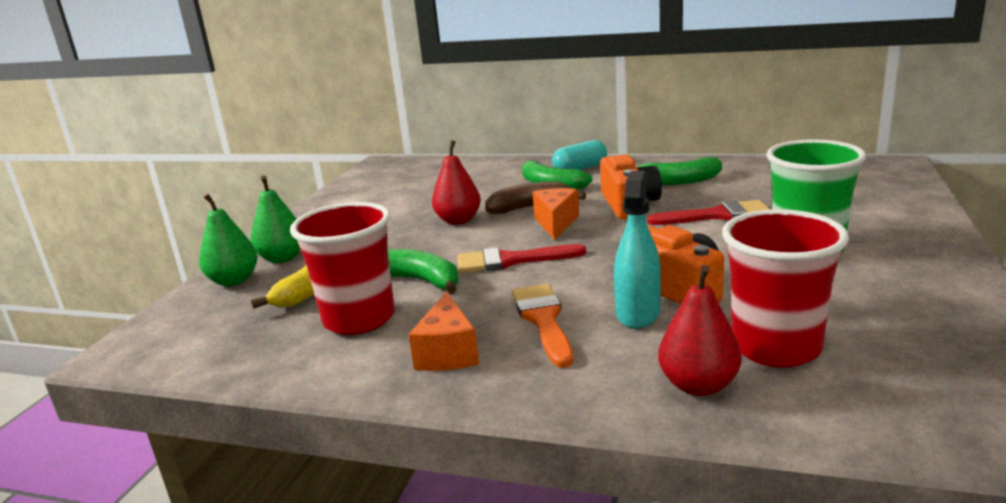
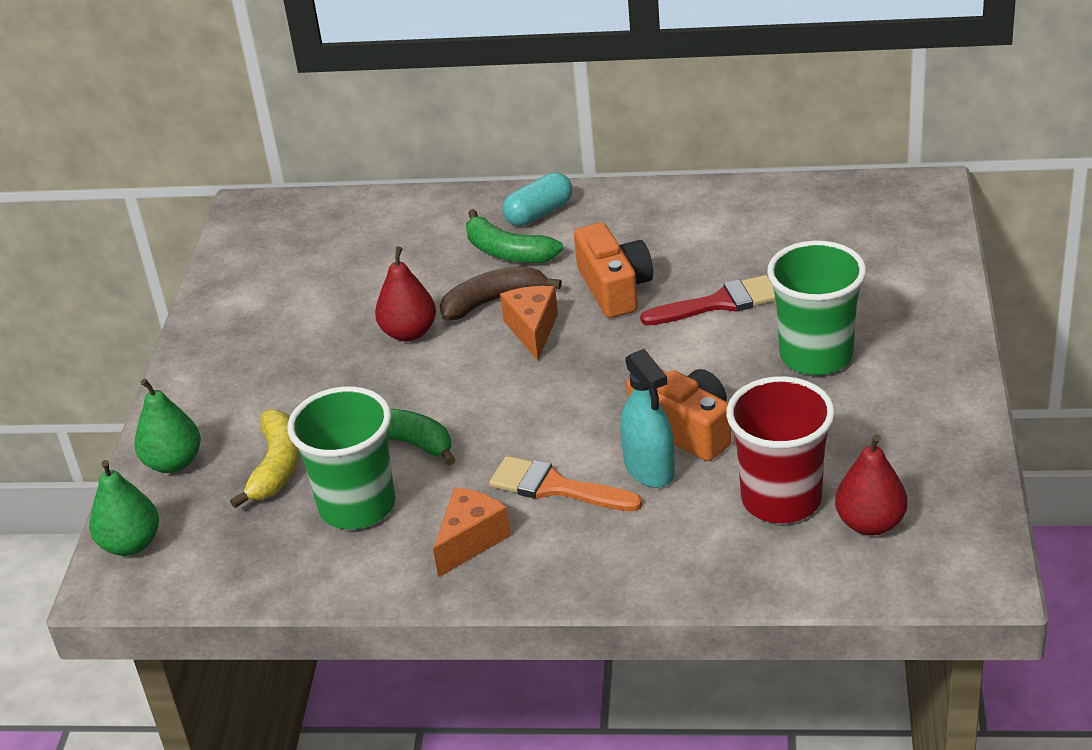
camera: 10 degrees left, 15 degrees up
(282, 258) = (212, 419): green pear -> green pear (131, 544)
(359, 319) = (357, 506): red cup -> green cup
(447, 353) = (471, 541): orange cheese -> orange cheese turned 135 degrees counterclockwise
(511, 260) = (496, 401): red brush -> none
(543, 320) = (555, 487): orange brush -> orange brush turned 45 degrees counterclockwise
(637, 313) = (649, 469): turquoise spray bottle -> turquoise spray bottle turned 150 degrees clockwise
(678, 181) = (669, 236): green banana -> none
(698, 385) = (714, 552): red pear -> red pear (870, 523)

